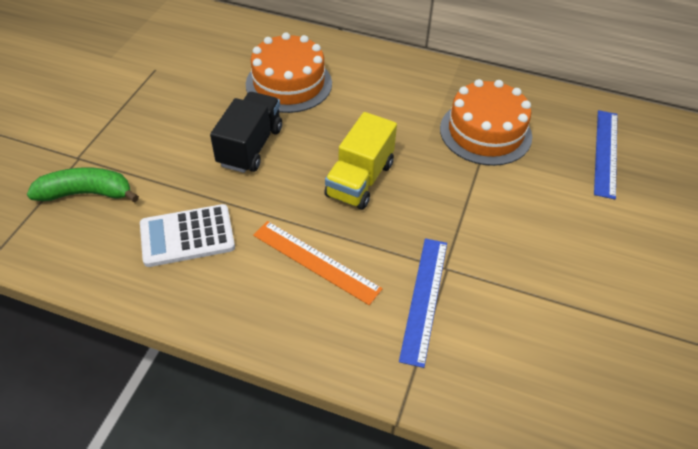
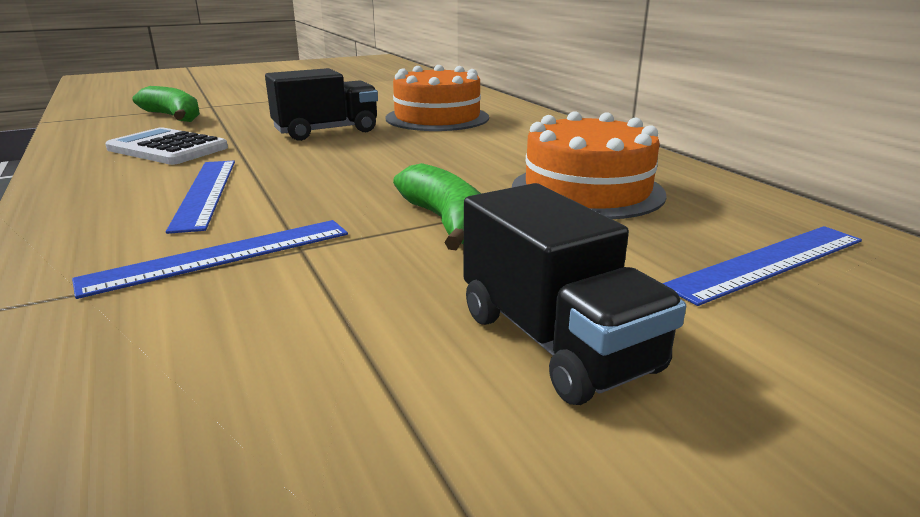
camera: 45 degrees right, 25 degrees down
(315, 262) = (205, 192): orange ruler -> blue ruler
(360, 180) = (368, 171): yellow truck -> none
(470, 203) = (446, 222): none -> green banana
(602, 252) = (556, 342): none -> black truck

